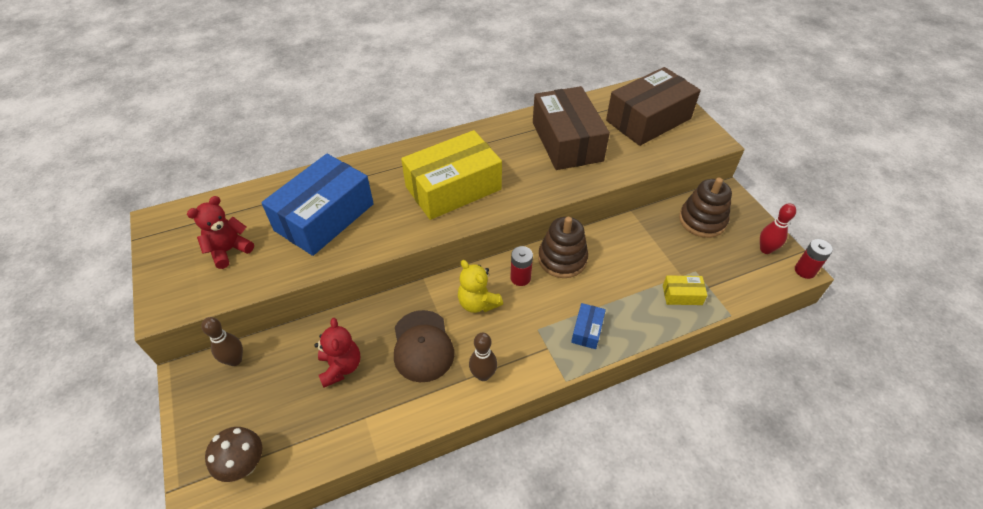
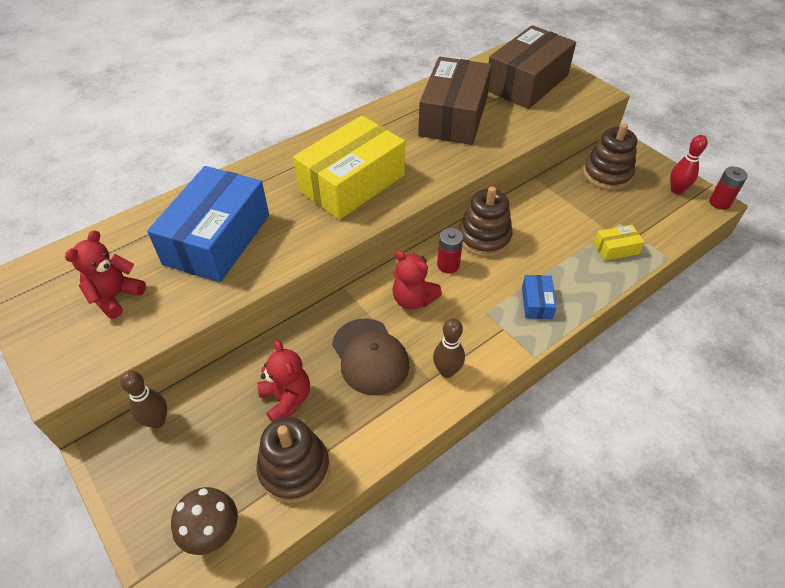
camera: 15 degrees left, 0 degrees up
(326, 428) = (294, 468): none -> brown stacking toy
(478, 303) = (413, 299): yellow teddy bear -> red teddy bear
(567, 141) = (453, 116): brown box -> brown box turned 45 degrees clockwise

